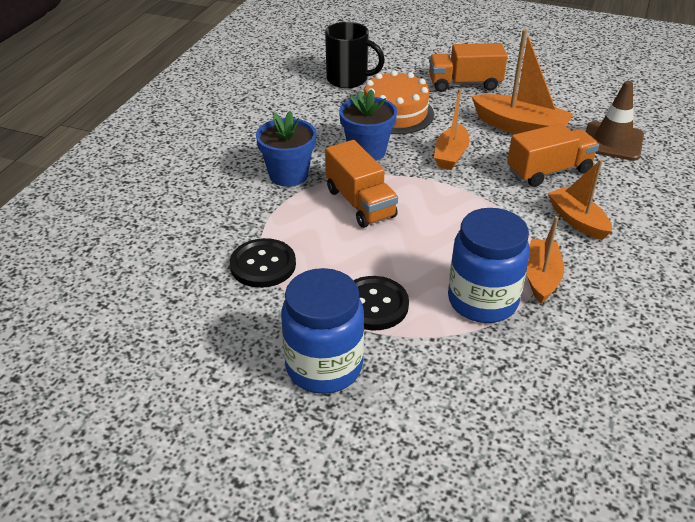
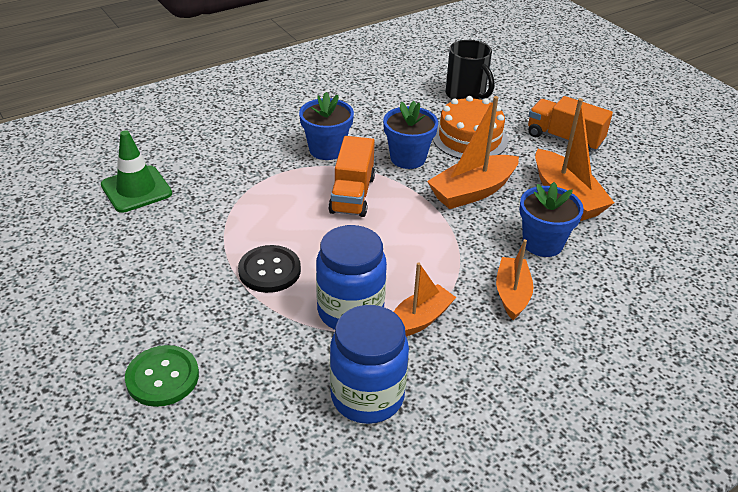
camera: 35 degrees right, 0 degrees up
(145, 299) = (136, 189): none -> green traffic cone
(263, 265) = (232, 204): black button -> none
(324, 366) = (187, 292): blue jar -> blue jar (367, 396)
(403, 456) = (162, 377): none -> green button
(451, 155) = (472, 191): orange boat -> orange boat, size x1.52
(549, 171) = (542, 243): orange truck -> blue flower pot
(612, 141) = (641, 247): brown traffic cone -> none

